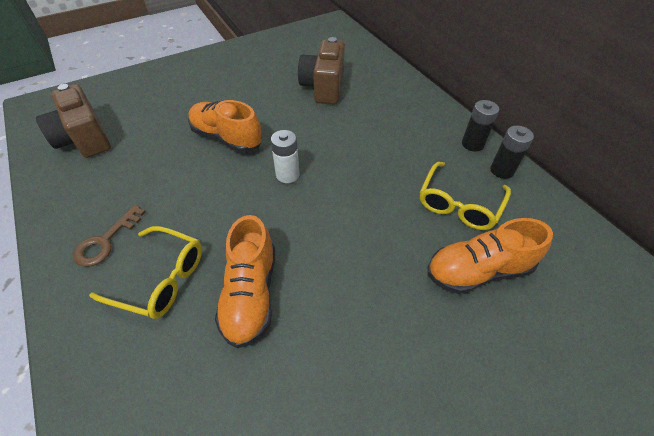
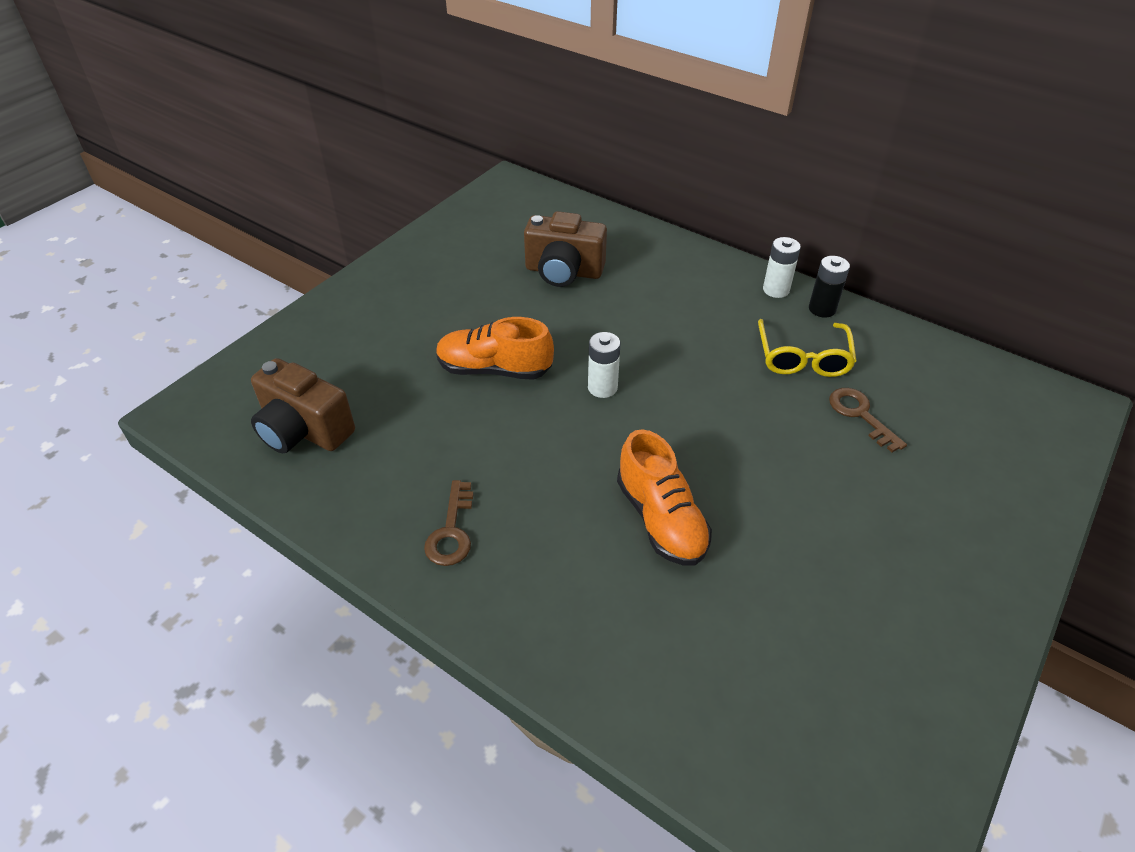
camera: 25 degrees left, 5 degrees down
(160, 278) = (551, 543): yellow glasses -> none
(323, 87) = (563, 272): brown camera -> brown camera turned 60 degrees counterclockwise
(472, 144) = (776, 290): black battery -> white battery
(478, 270) = (860, 415): orange shoe -> brown key

